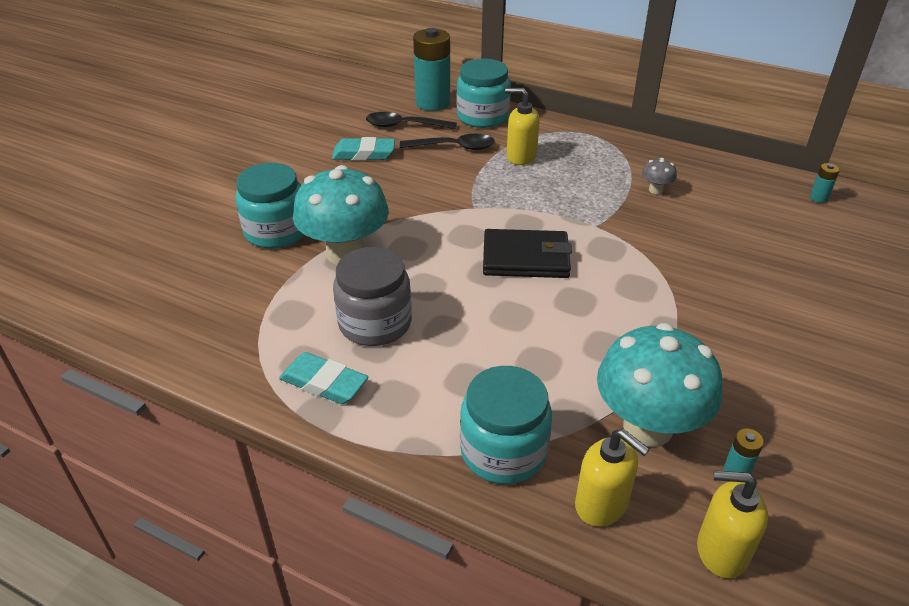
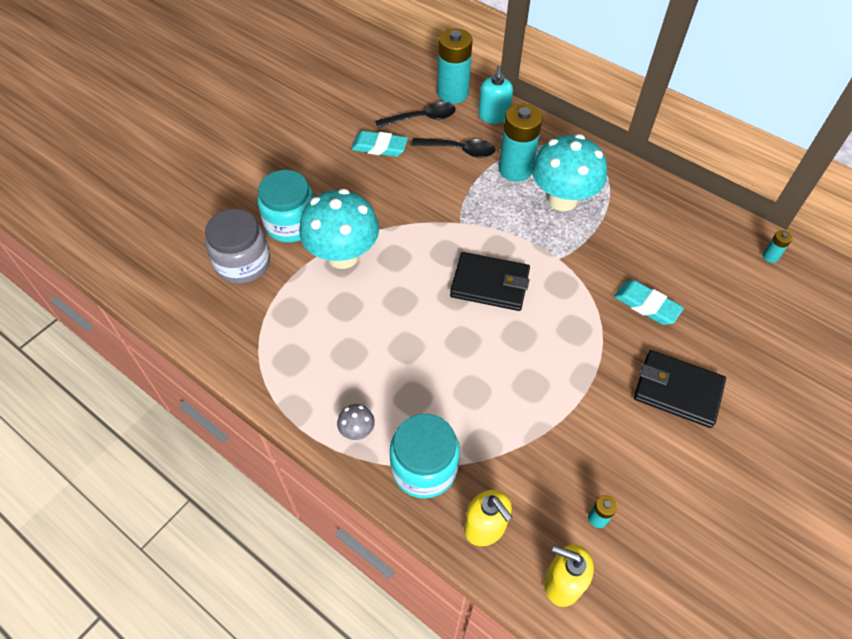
camera: 10 degrees right, 15 degrees up
(324, 383) = (302, 382): turquoise eraser -> turquoise eraser (646, 305)
(375, 323) = (352, 331): grey jar -> grey jar (243, 263)
(404, 126) = (421, 118): black spoon -> black spoon turned 150 degrees clockwise
(482, 117) = (493, 116): turquoise jar -> turquoise soap dispenser
(521, 156) = (515, 169): yellow soap dispenser -> turquoise battery
(648, 427) = (541, 466): turquoise mushroom -> turquoise mushroom (562, 200)
(656, 190) = (624, 226): grey mushroom -> grey mushroom (357, 431)
(775, 328) = (677, 391): none -> black wallet

